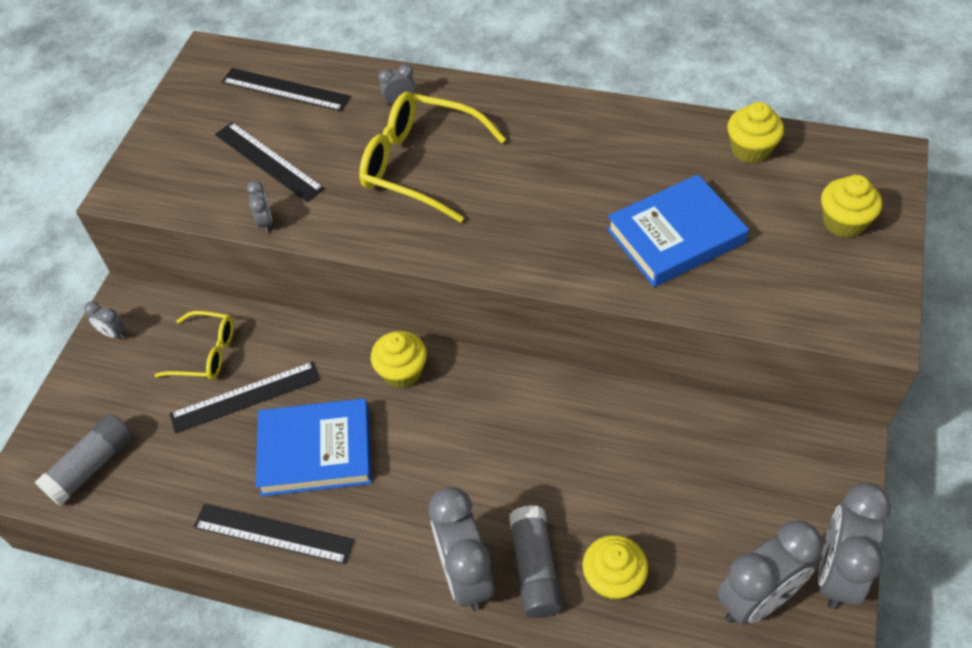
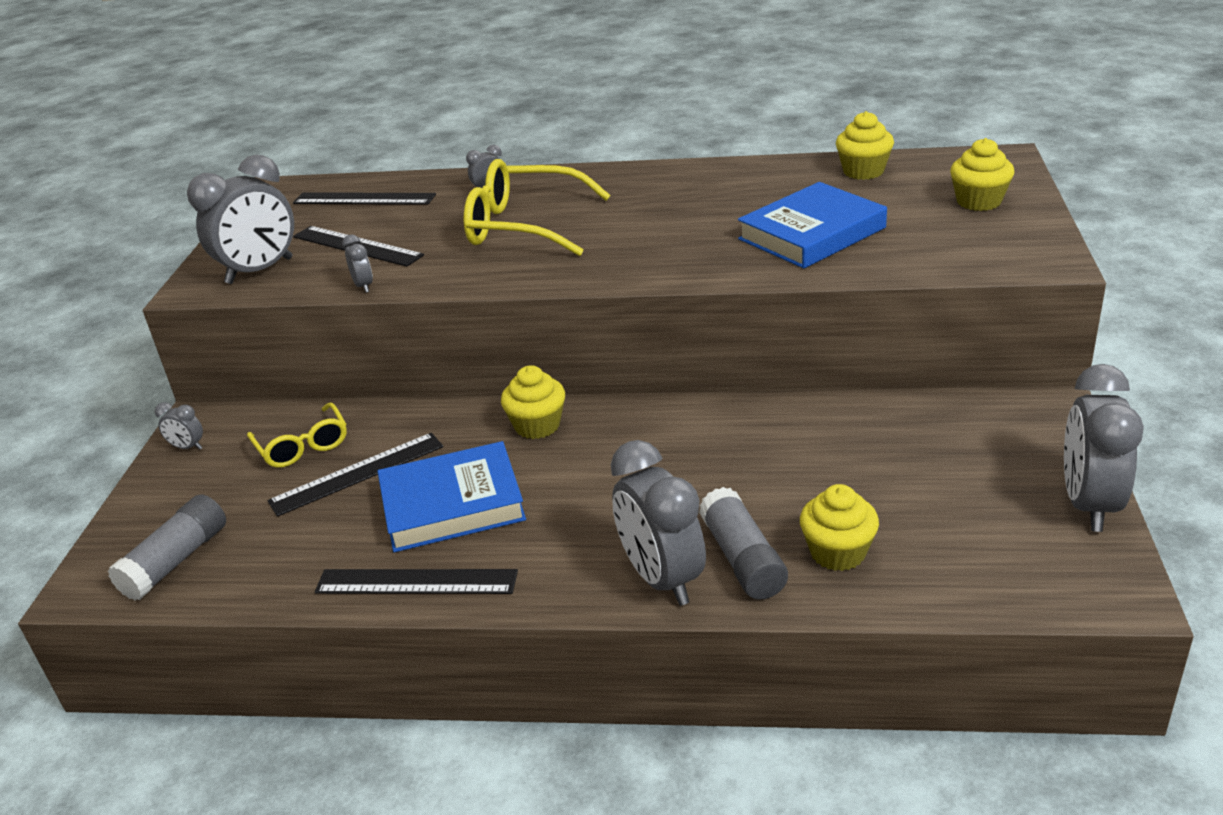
camera: 10 degrees left, 20 degrees down
(206, 353) = (303, 446): yellow glasses -> yellow glasses turned 60 degrees clockwise
(757, 599) = (1009, 541): grey clock -> grey clock (259, 271)

